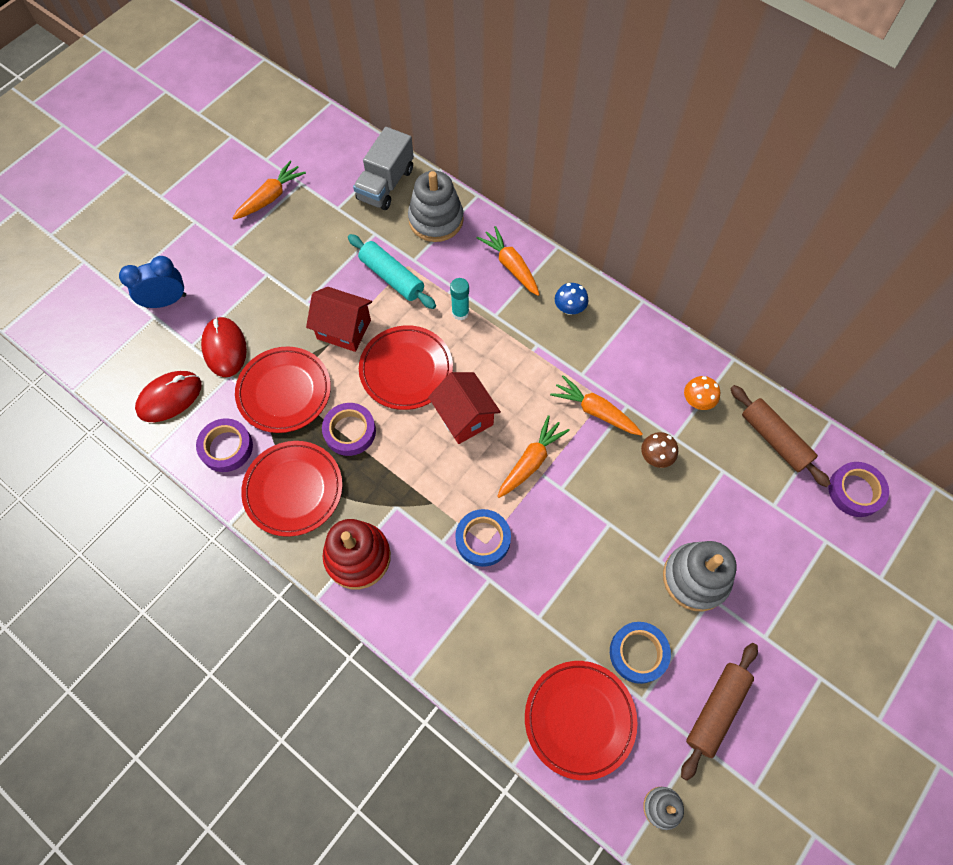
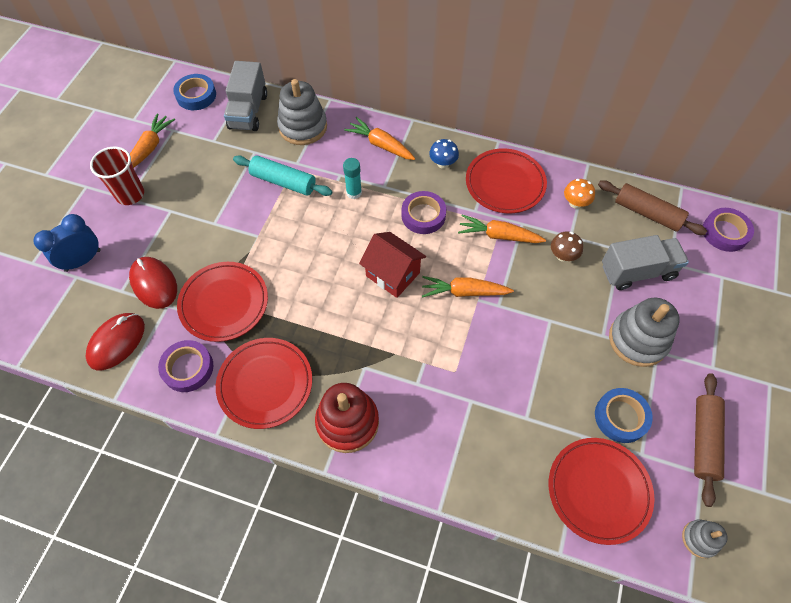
camera: 20 degrees left, 5 degrees down
(234, 243) = (130, 194): none -> red cup
(344, 329) = (258, 235): red house -> none
(350, 431) = (297, 318): purple tape -> purple tape (423, 215)
(406, 370) = (326, 252): red plate -> red plate (505, 184)
(483, 539) = (451, 369): blue tape -> blue tape (196, 95)
(531, 461) = (464, 292): orange carrot -> orange carrot turned 105 degrees counterclockwise
(731, 502) = (637, 271): none -> grey truck

